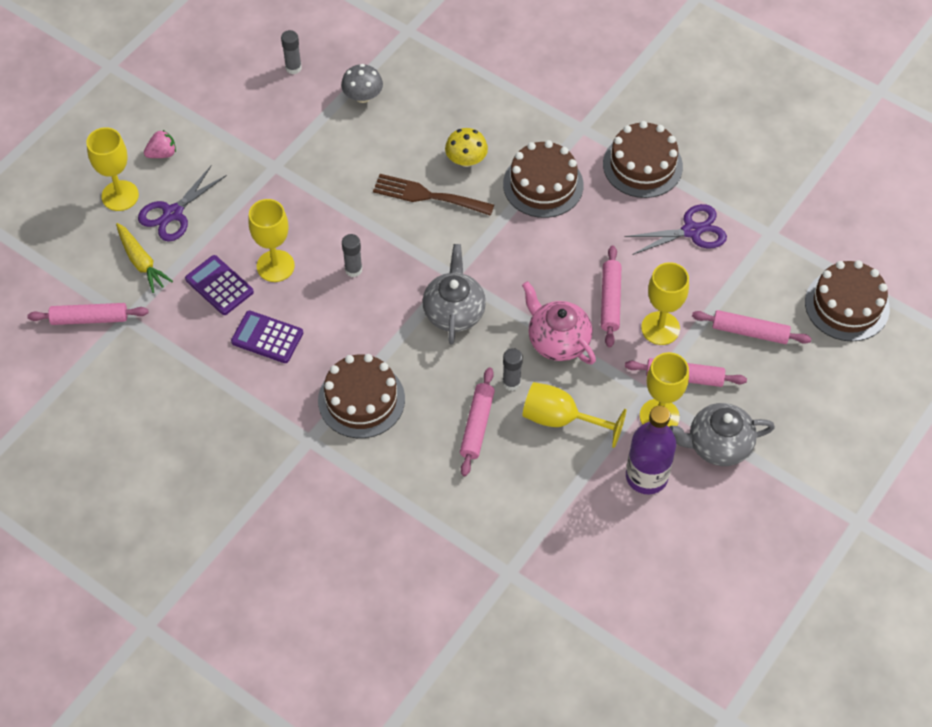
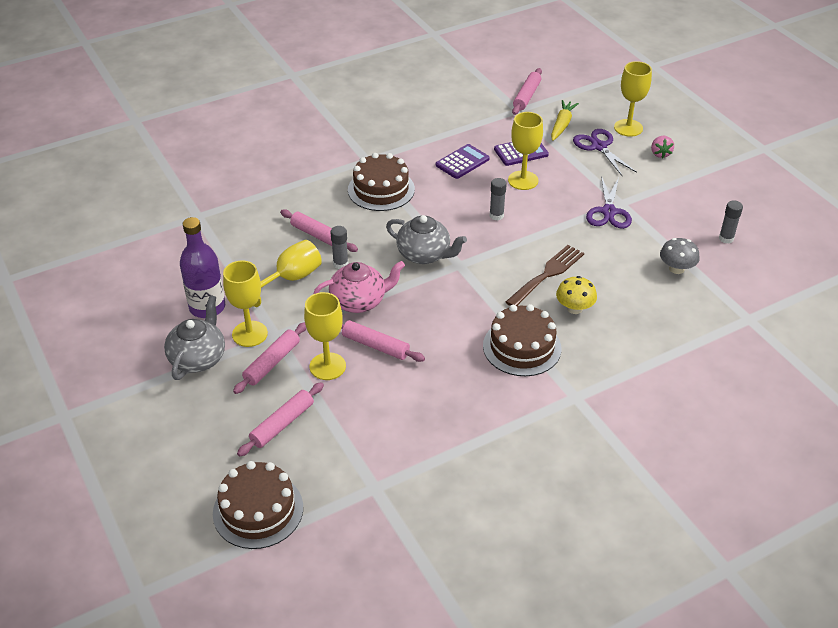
camera: 115 degrees right, 15 degrees down
(141, 262) = (562, 125): yellow carrot -> yellow carrot turned 120 degrees clockwise
(642, 165) = (508, 424): brown cake -> none
(692, 231) = (413, 429): purple scissors -> purple scissors (609, 212)

